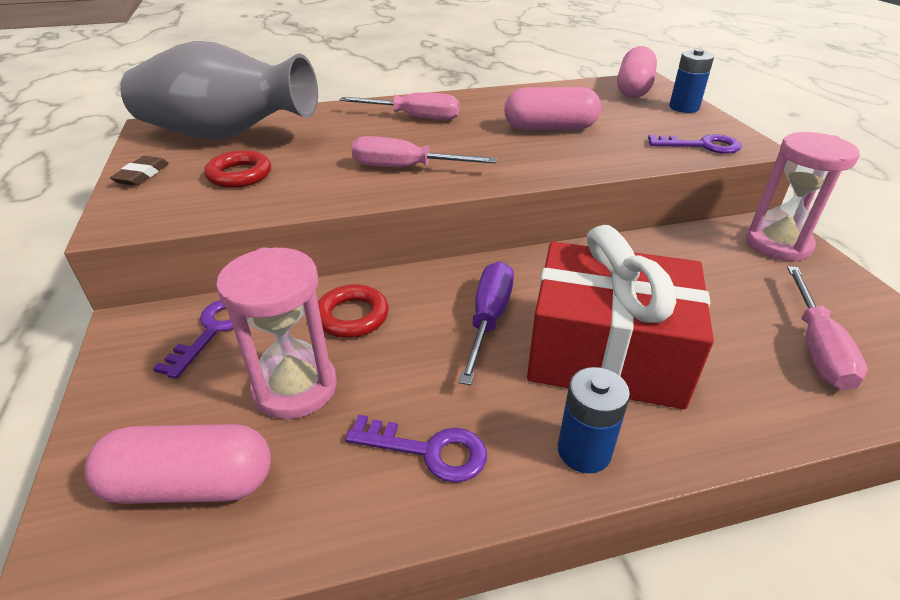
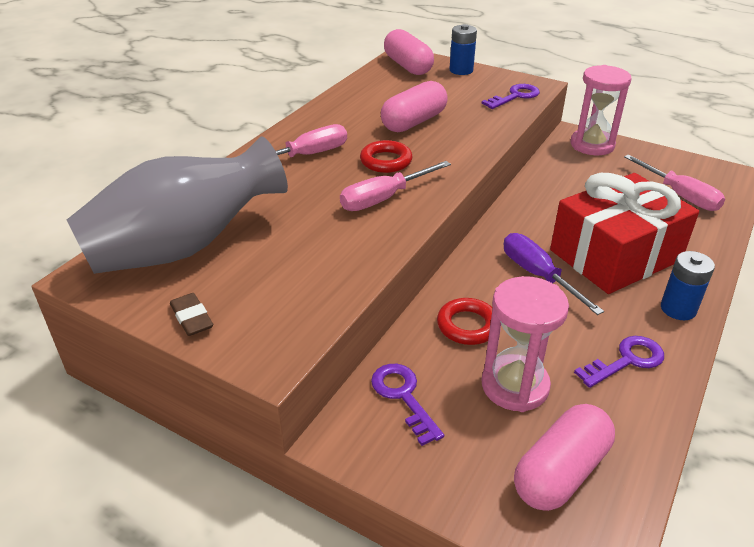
camera: 45 degrees left, 0 degrees up
(239, 175) = (277, 270): red ring -> red ring (386, 161)

